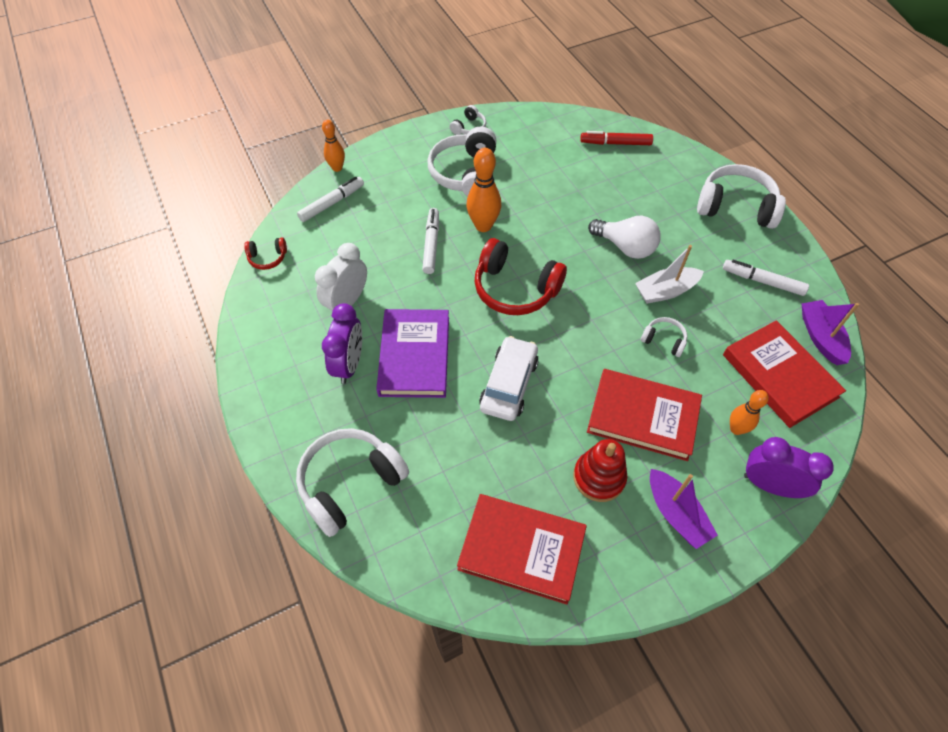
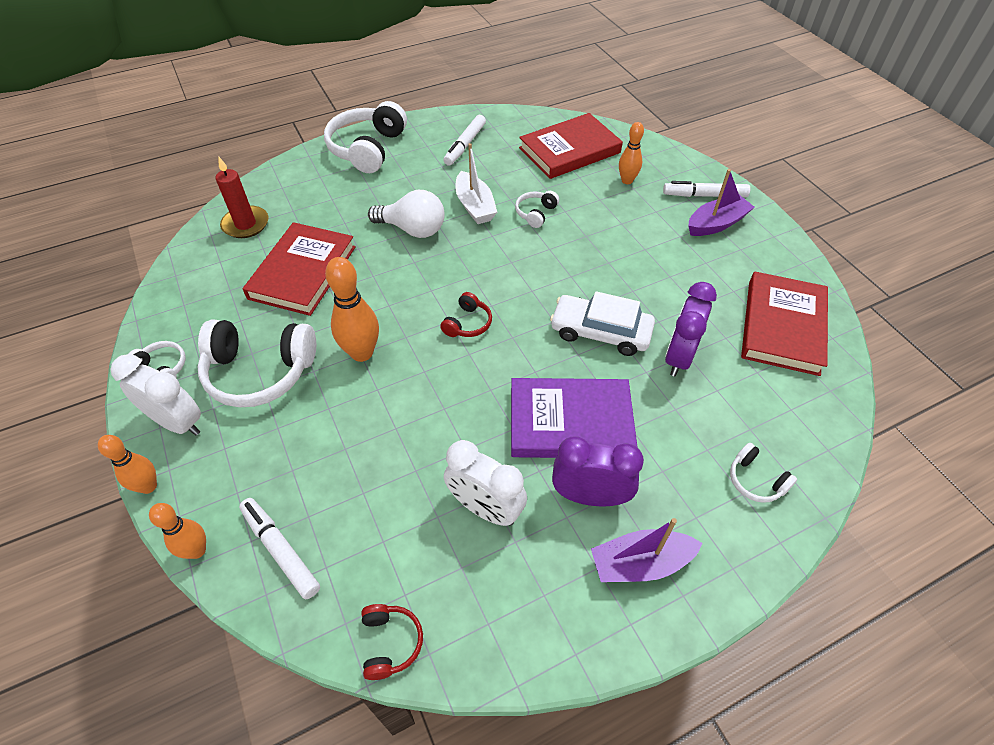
camera: 90 degrees left, 5 degrees down
(350, 483) = (755, 480): white headphones -> white headphones, size x0.48
(381, 140) = (148, 486): none -> orange bowling pin
(426, 143) = (178, 422): none -> white clock
(431, 244) = (387, 409): white marker -> white marker (704, 195)
(515, 289) = (468, 323): red headphones -> red headphones, size x0.48
(599, 477) = (694, 269): red stacking toy -> none
(615, 143) = (245, 224): red marker -> red candle
(625, 247) = (413, 229): white light bulb -> white light bulb turned 75 degrees clockwise
(643, 417) = (624, 235): red book -> red book (303, 272)
(769, 485) = (676, 170): purple clock -> purple clock (679, 357)
(820, 337) = (527, 123): purple boat -> purple boat (640, 563)

